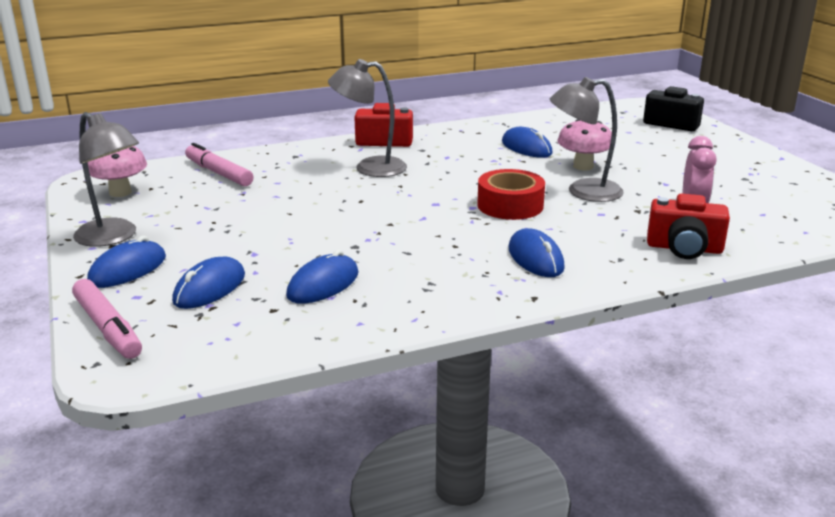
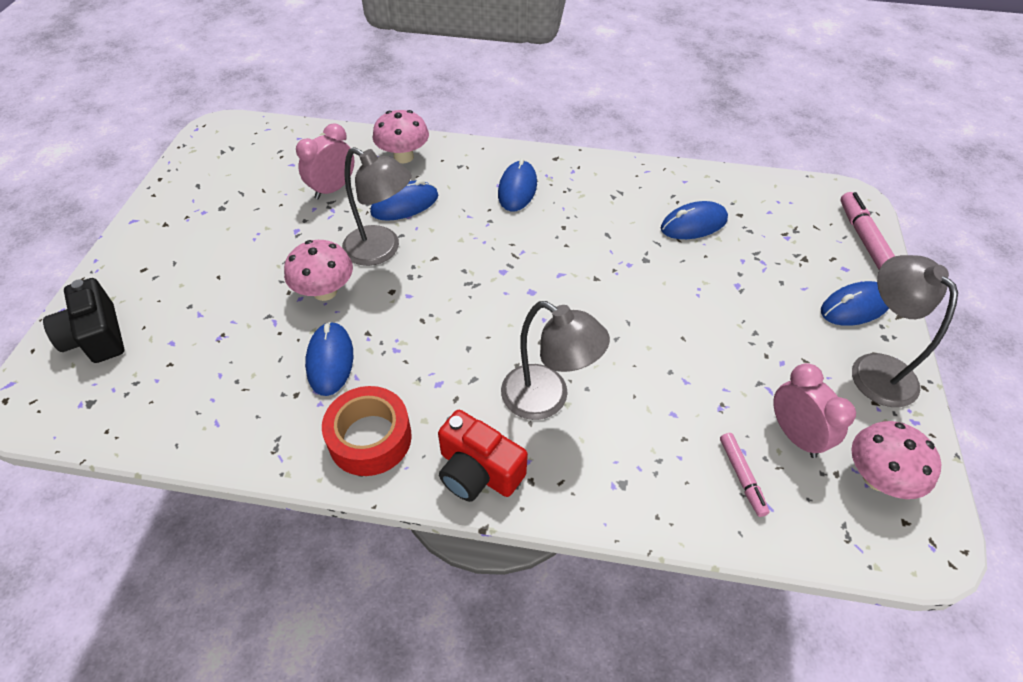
camera: 150 degrees left, 25 degrees up
(183, 194) = (795, 435): none -> pink clock
(209, 288) = (784, 254): blue mouse -> blue mouse (405, 204)
(218, 173) = (741, 476): pink marker -> pink marker, size x0.61
(510, 205) = (468, 258): red tape -> red tape (370, 438)
(684, 248) = (403, 157): red camera -> pink mushroom

